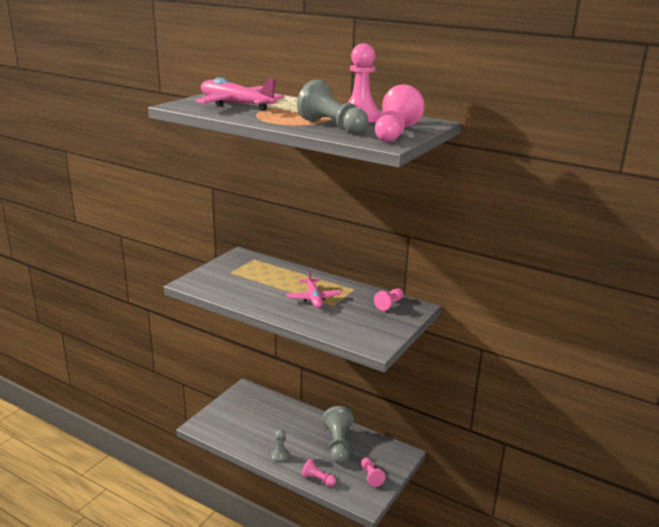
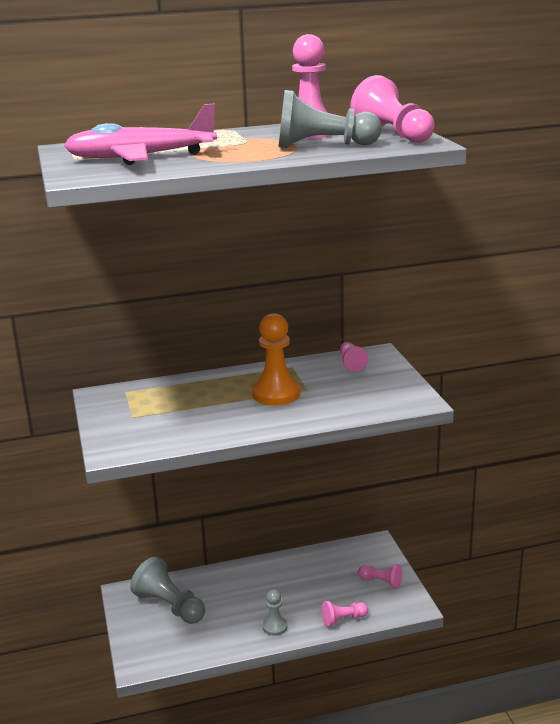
camera: 45 degrees left, 0 degrees up
(313, 298) = (276, 394): pink plane -> orange pawn
(338, 444) = (309, 576): grey pawn -> grey pawn (169, 606)

